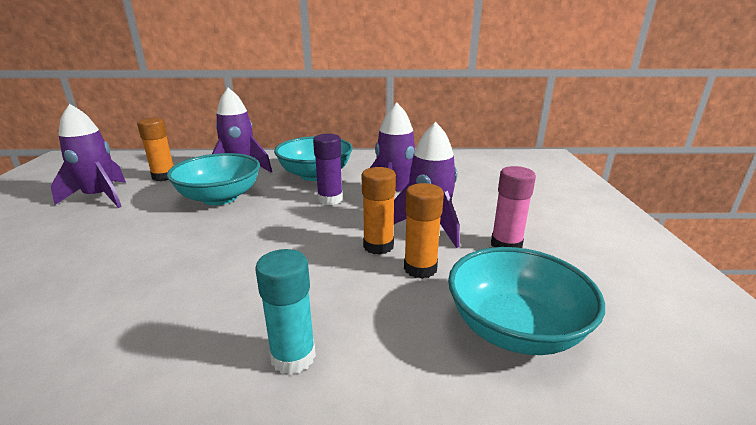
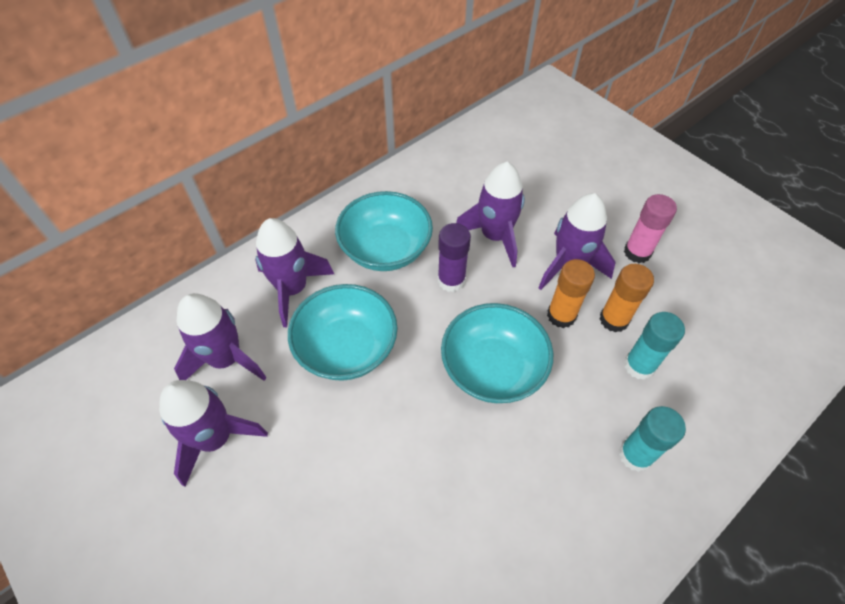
camera: 40 degrees left, 30 degrees up
(164, 177) = (226, 359): orange glue stick -> purple rocket
(398, 305) = (639, 366): none -> turquoise glue stick
(515, 328) = (713, 335): turquoise bowl -> turquoise bowl (492, 368)

